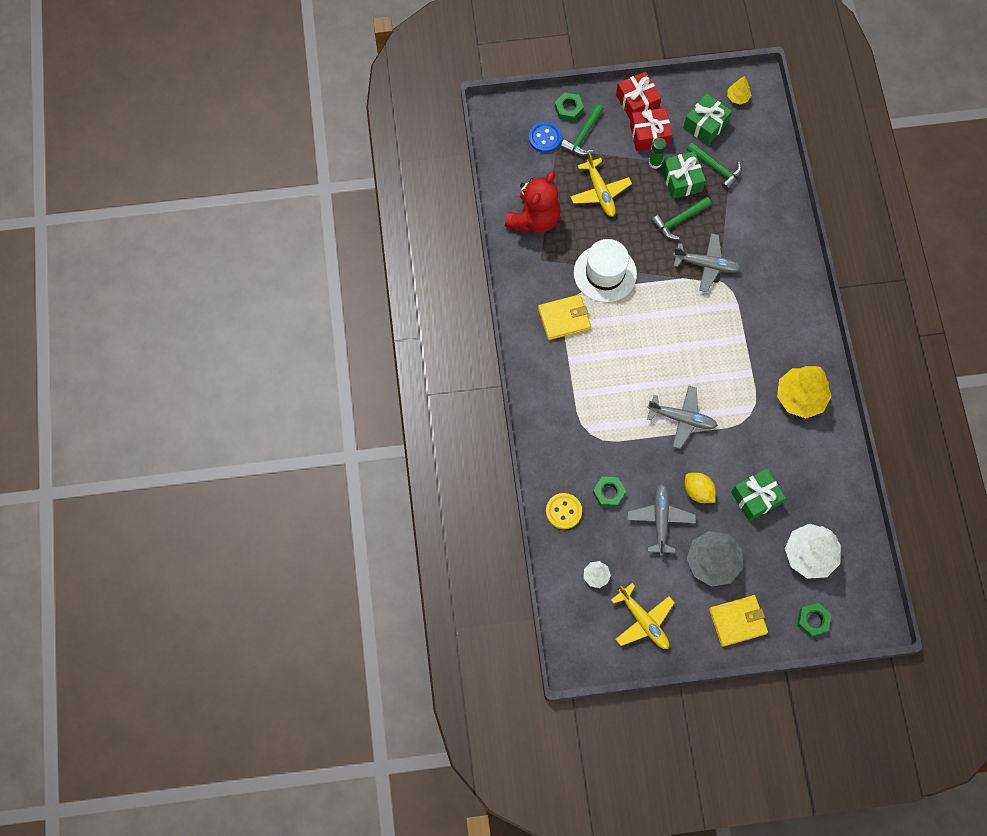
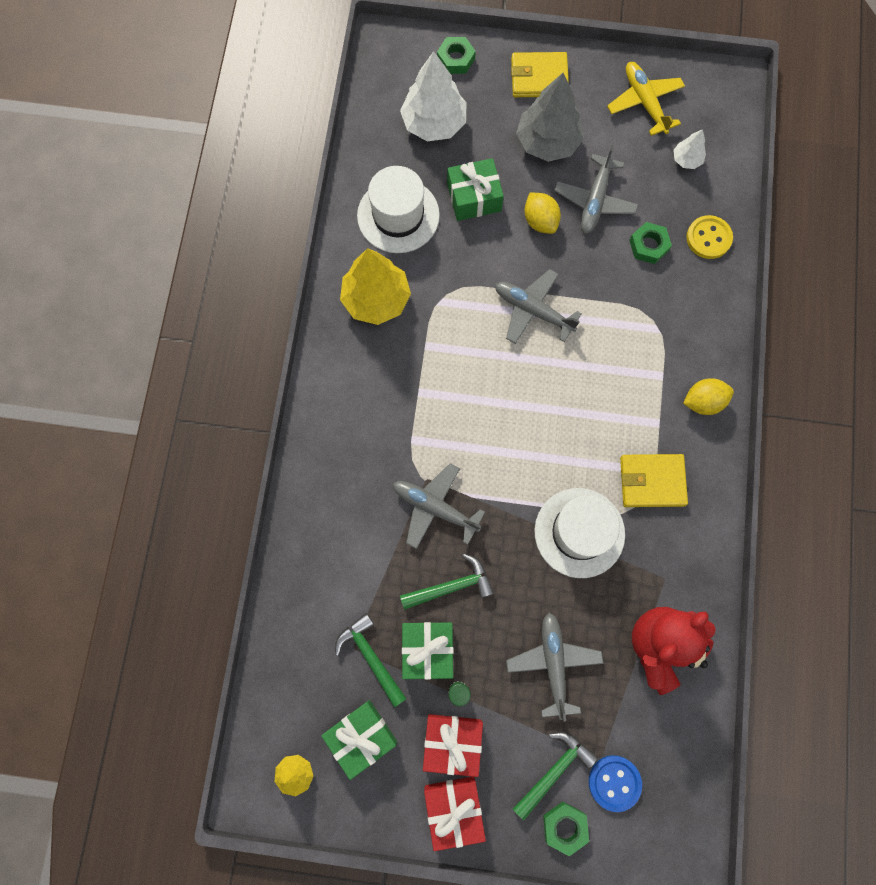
camera: 165 degrees left, 5 degrees up
(540, 382) = (703, 401): none -> yellow lemon
(600, 192) = (553, 663): yellow plane -> grey plane
(808, 467) = (398, 215): none -> white hat

